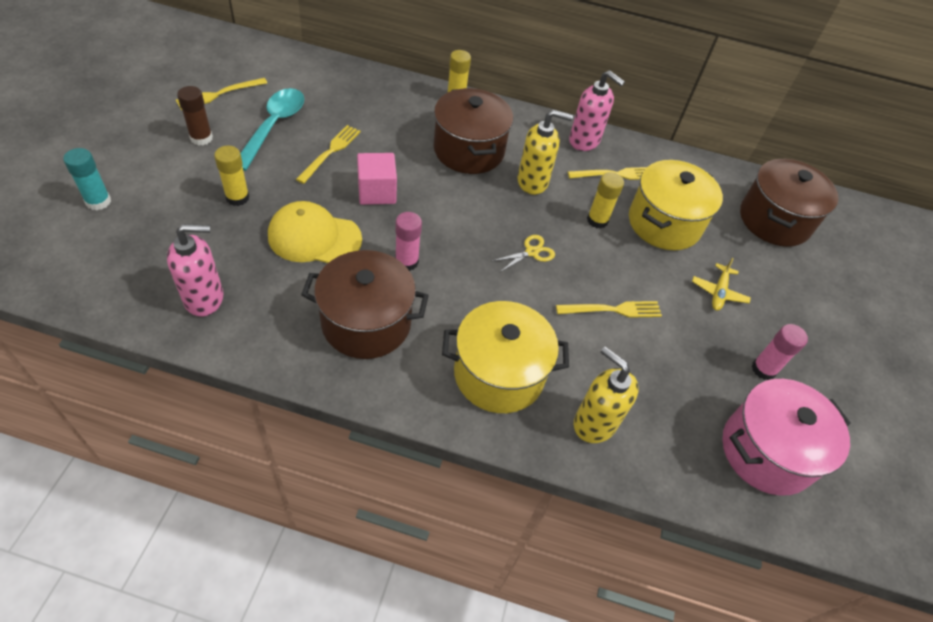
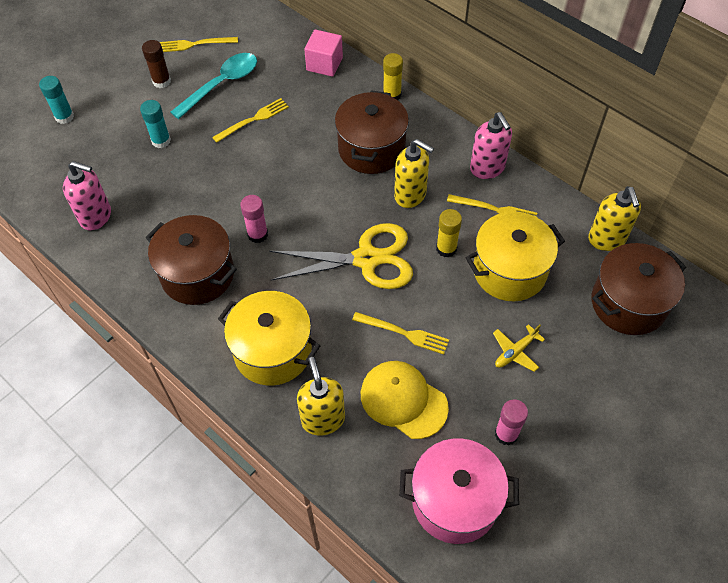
camera: 35 degrees right, 5 degrees up
(237, 197) = (161, 141): yellow glue stick -> turquoise glue stick
(314, 237) = (199, 191): yellow cap -> yellow cap (403, 400)
(377, 192) = (270, 166): pink cube -> pink cube (324, 64)
(531, 252) = (366, 259): yellow scissors -> yellow scissors, size x2.38
(721, 173) = (607, 239): none -> yellow soap dispenser

